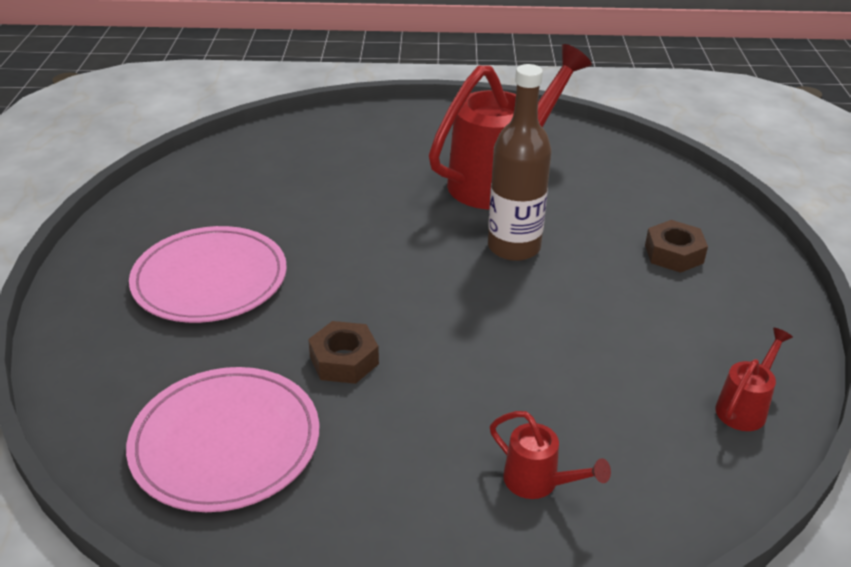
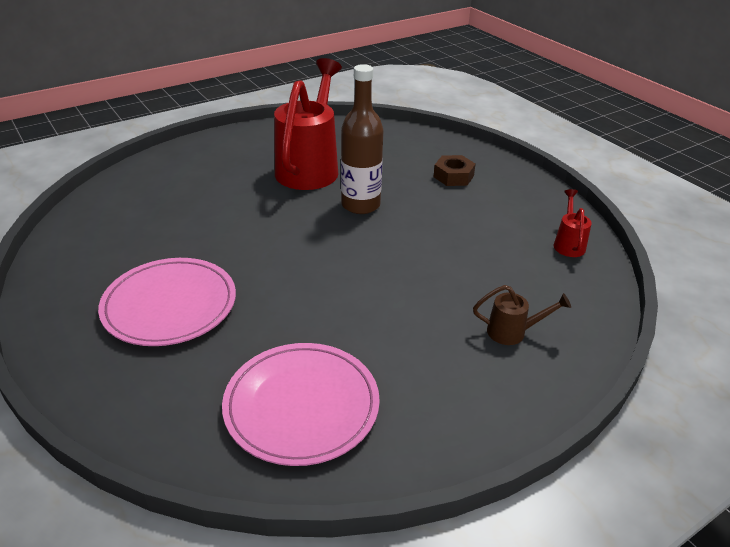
camera: 35 degrees left, 0 degrees up
(344, 360) = (326, 316): brown nut -> none
(539, 483) = (513, 332): red watering can -> brown watering can

